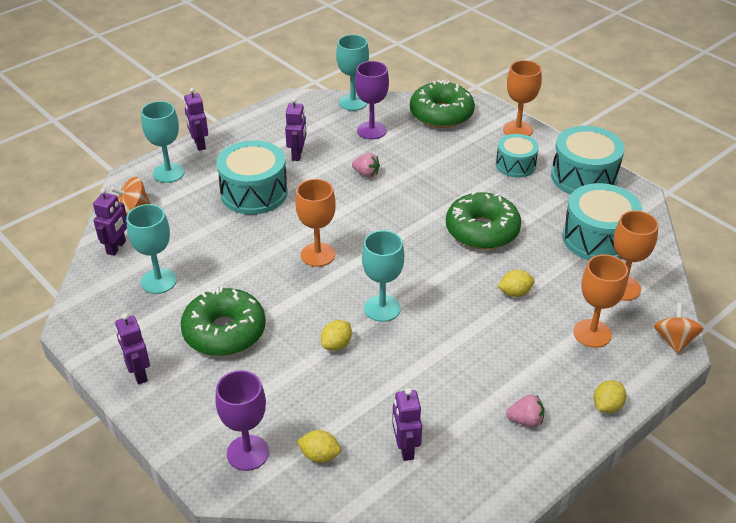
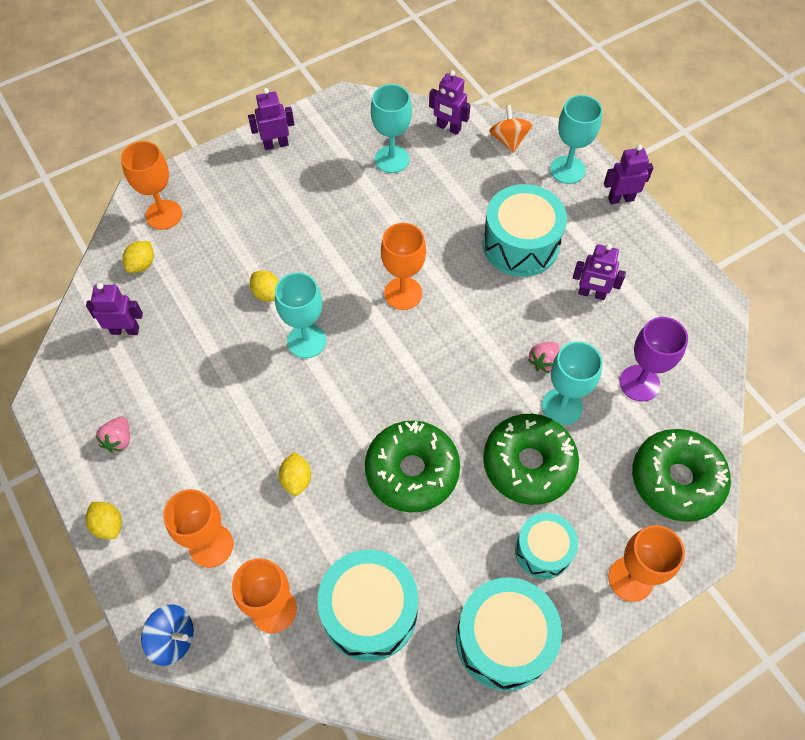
camera: 100 degrees right, 20 degrees up
(224, 332) = (309, 206): green donut -> green donut (528, 464)
(248, 453) = (164, 215): purple goblet -> orange goblet
(353, 102) = (709, 371): turquoise goblet -> turquoise goblet (562, 406)
(674, 340) = (173, 639): orange spinning top -> blue spinning top

